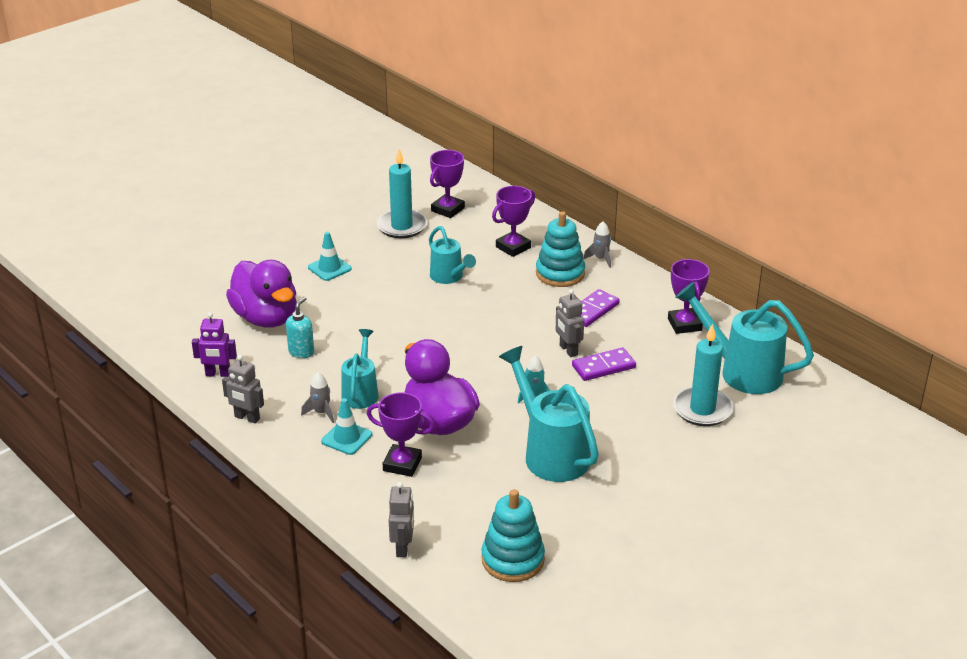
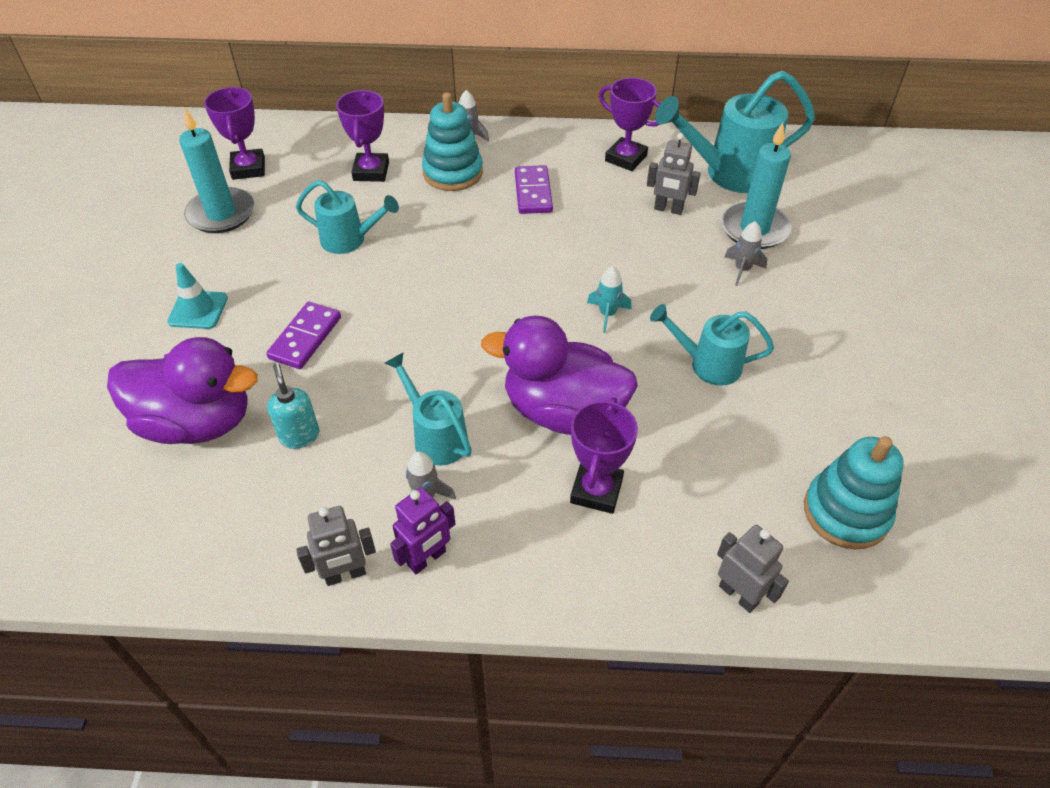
camera: 45 degrees left, 15 degrees up
(218, 374) = (228, 543): purple robot -> purple robot (427, 559)
(346, 438) = (497, 506): turquoise traffic cone -> none
(402, 464) = (596, 490): purple trophy -> purple trophy turned 45 degrees counterclockwise
(551, 453) = (708, 364): turquoise watering can -> turquoise watering can, size x0.60
(568, 350) = (569, 245): grey robot -> grey robot (668, 209)
(603, 367) = (621, 242): purple domino -> purple domino (305, 338)
(654, 424) = (742, 270): none -> grey rocket

